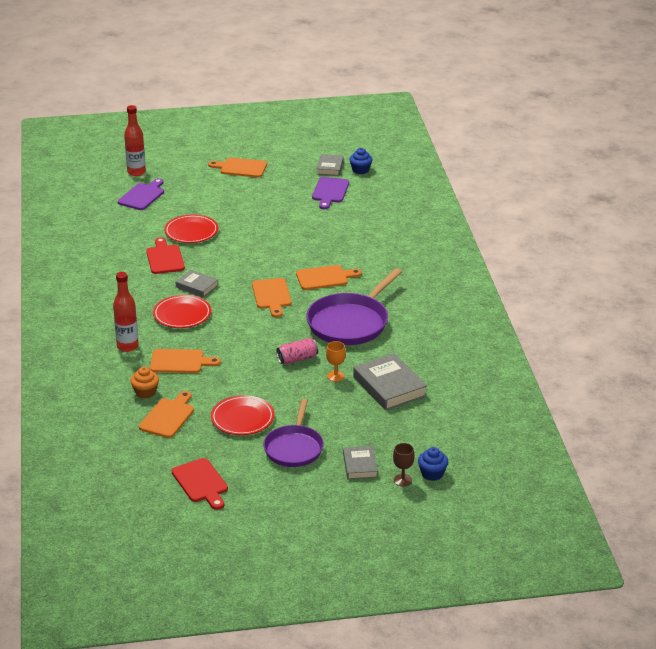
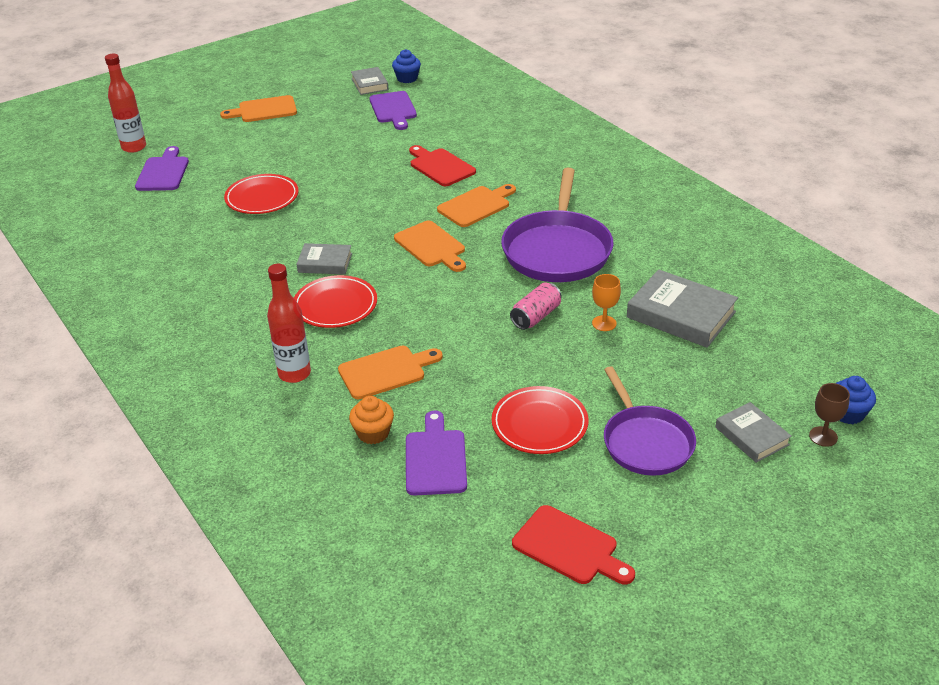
camera: 25 degrees left, 5 degrees up
(164, 258) = (253, 240): red cutting board -> red cutting board (440, 166)
(168, 416) = (435, 459): orange cutting board -> purple cutting board

